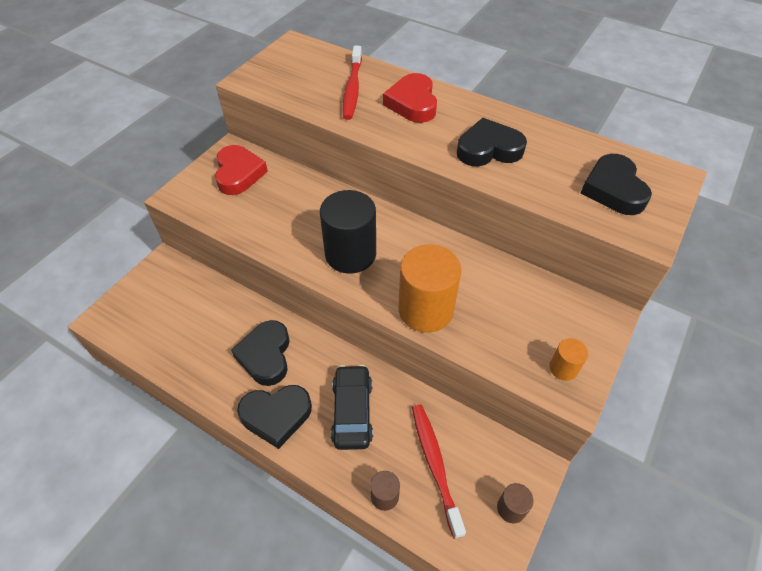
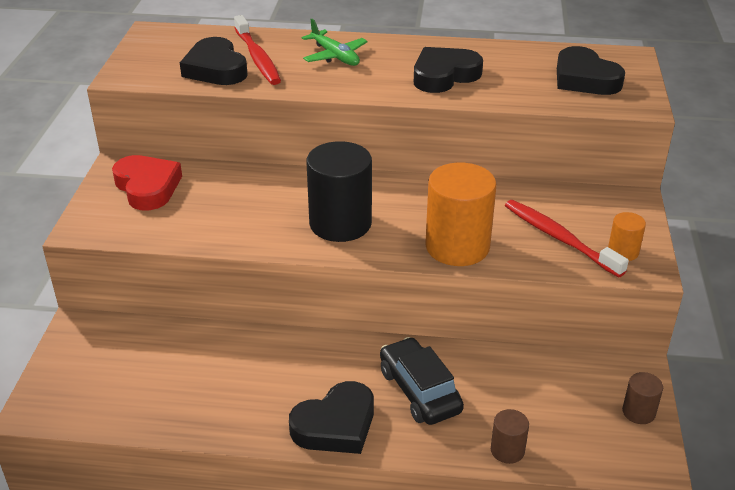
camera: 25 degrees left, 15 degrees down
(266, 355) = (281, 374): black heart -> black heart (215, 69)
(412, 103) = (335, 56): red heart -> green plane
(435, 465) = (540, 405): red toothbrush -> red toothbrush (559, 238)

